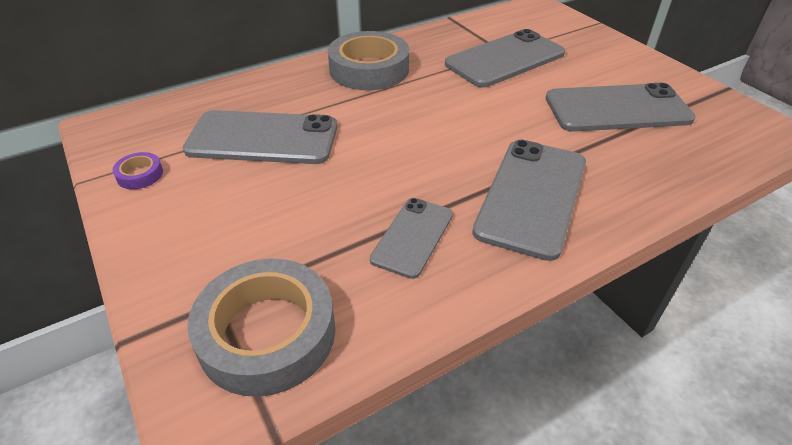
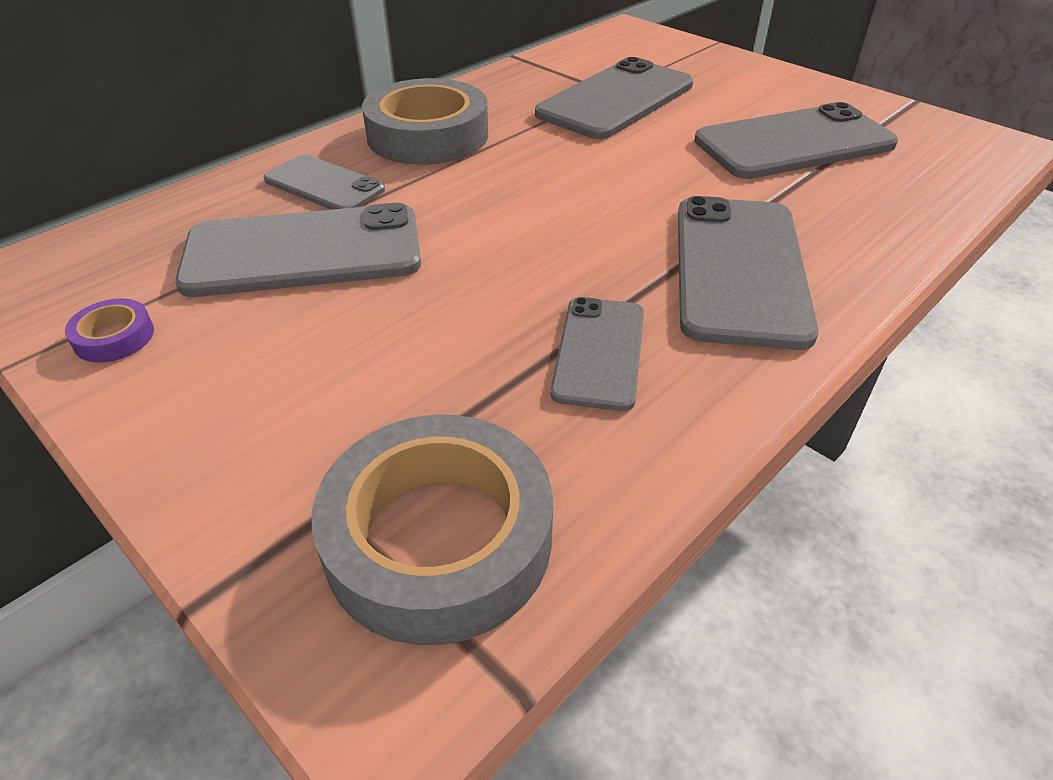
camera: 15 degrees left, 0 degrees up
(292, 95) = (324, 185): none -> grey phone

